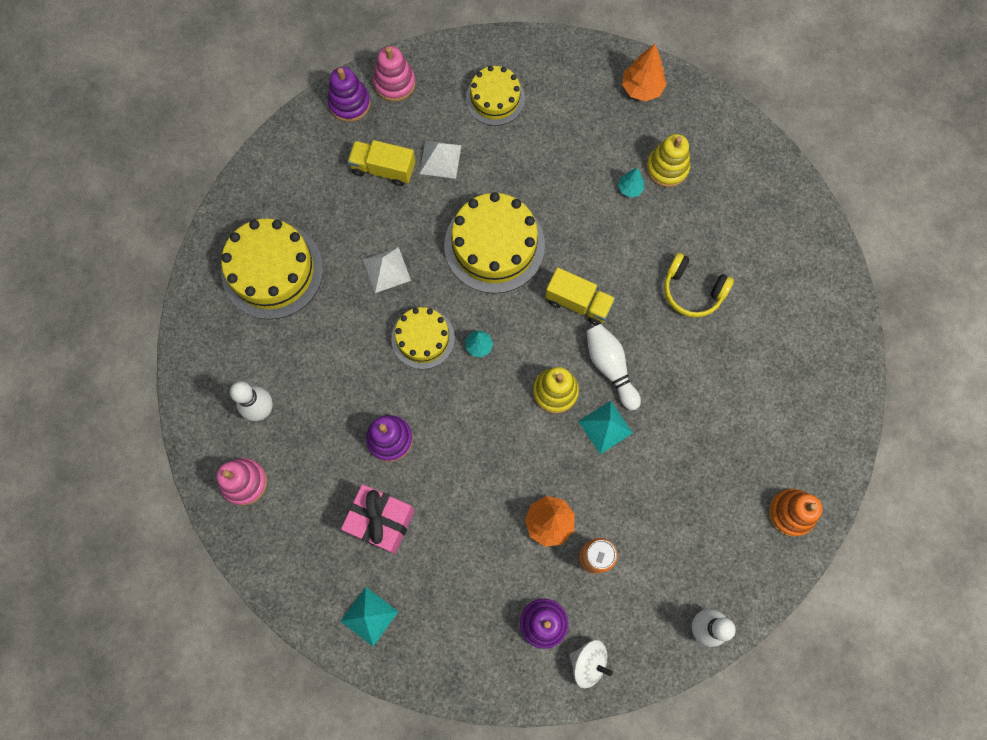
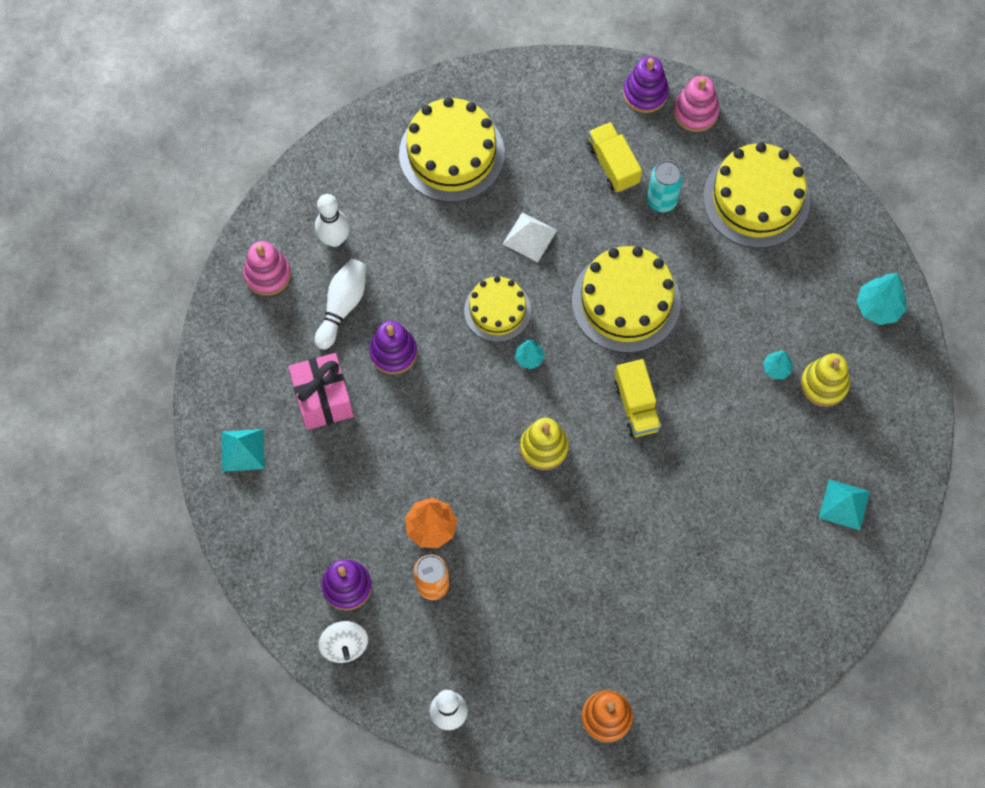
camera: 50 degrees right, 5 degrees down
(440, 159) = (662, 200): white pyramid -> turquoise can
(495, 98) = (756, 199): yellow cake -> yellow cake, size x1.63
(605, 427) = (549, 510): turquoise pyramid -> turquoise pyramid (844, 504)
(610, 367) = (603, 475): white bowling pin -> white bowling pin (342, 306)
(641, 88) = (878, 307): orange tree -> turquoise tree
(692, 290) = (731, 489): yellow headphones -> none

